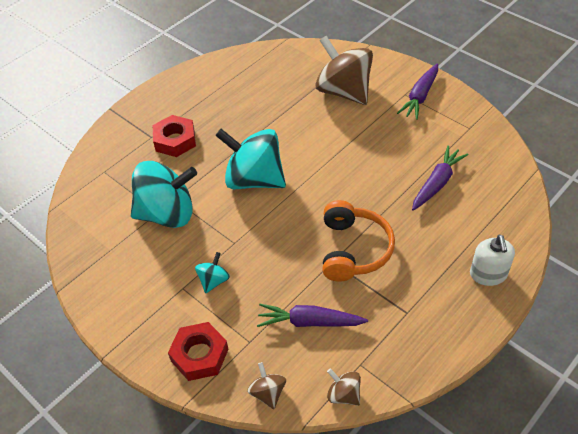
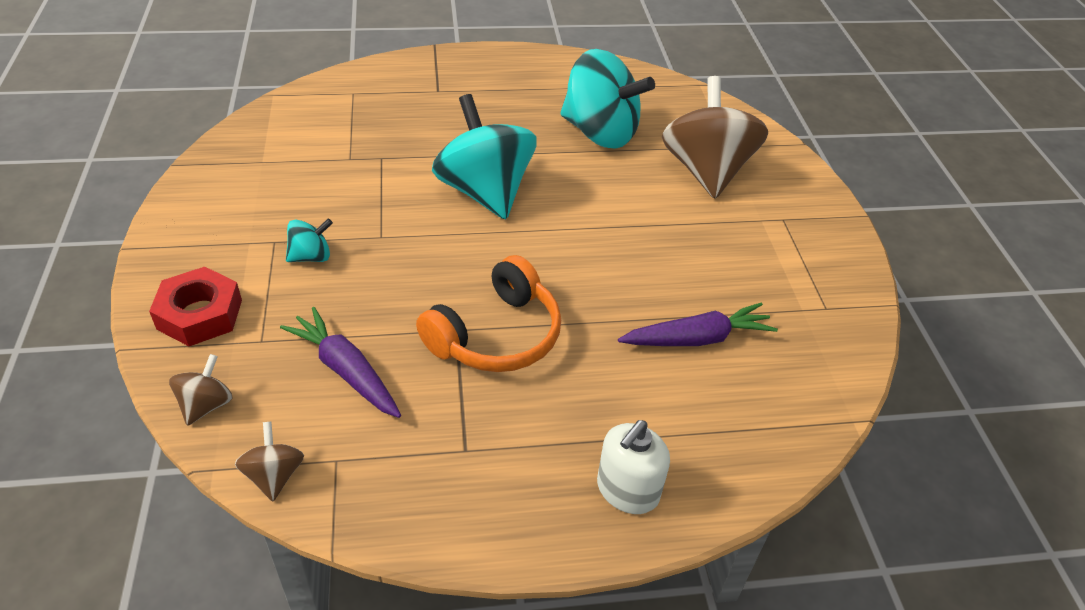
camera: 35 degrees right, 5 degrees down
(167, 214) = (356, 166): turquoise spinning top -> turquoise spinning top (600, 133)
(175, 140) = (456, 107): red nut -> none
(420, 96) = (800, 233): purple carrot -> none

